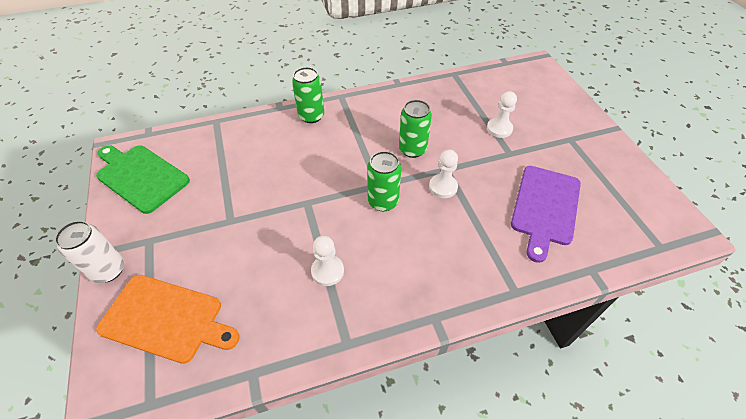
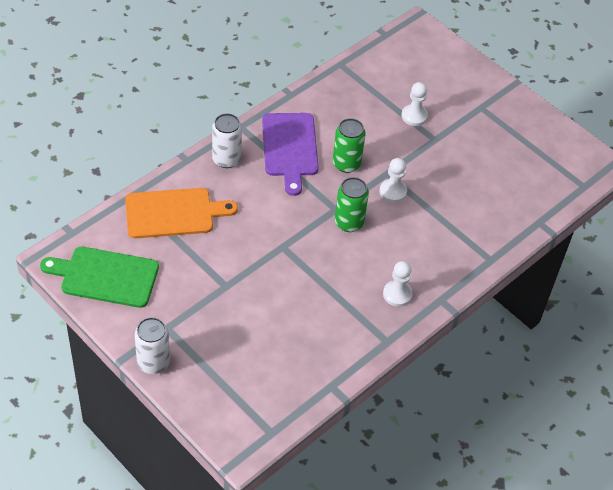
camera: 30 degrees left, 0 degrees up
(166, 319) = (236, 377): orange cutting board -> orange cutting board (174, 213)
(311, 116) = (226, 159): green can -> white can
(327, 271) = (339, 296): white pawn -> white pawn (397, 294)
(545, 208) = (485, 182): purple cutting board -> purple cutting board (290, 148)

